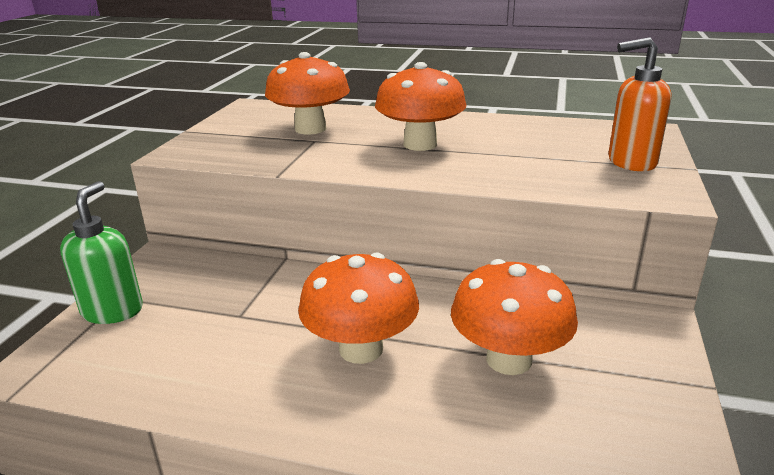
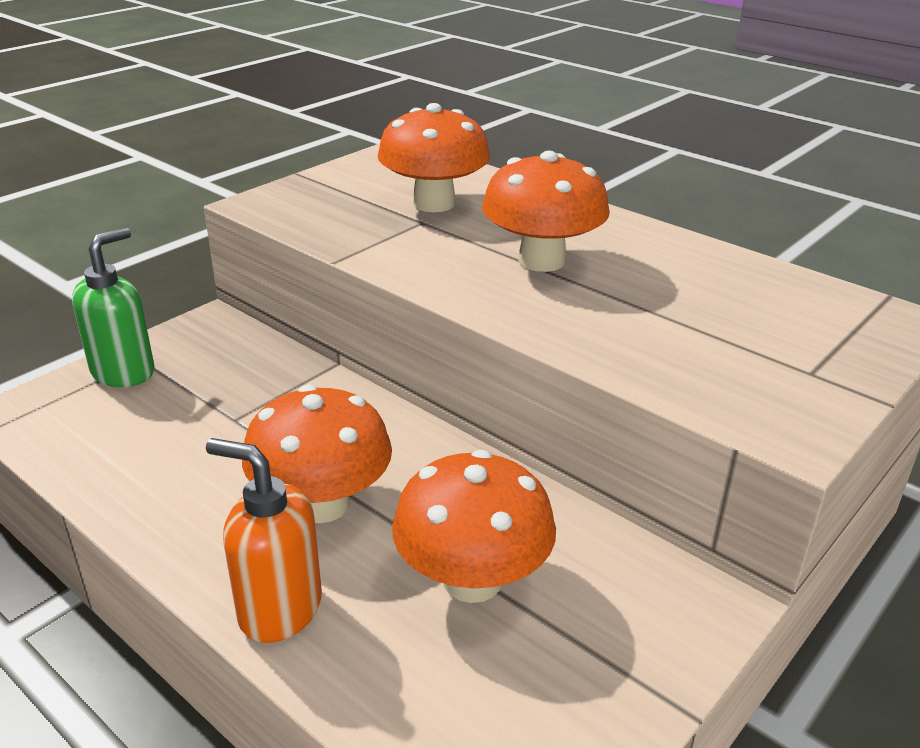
camera: 25 degrees right, 5 degrees up
(631, 162) = (801, 366): orange soap dispenser -> orange soap dispenser (279, 609)

